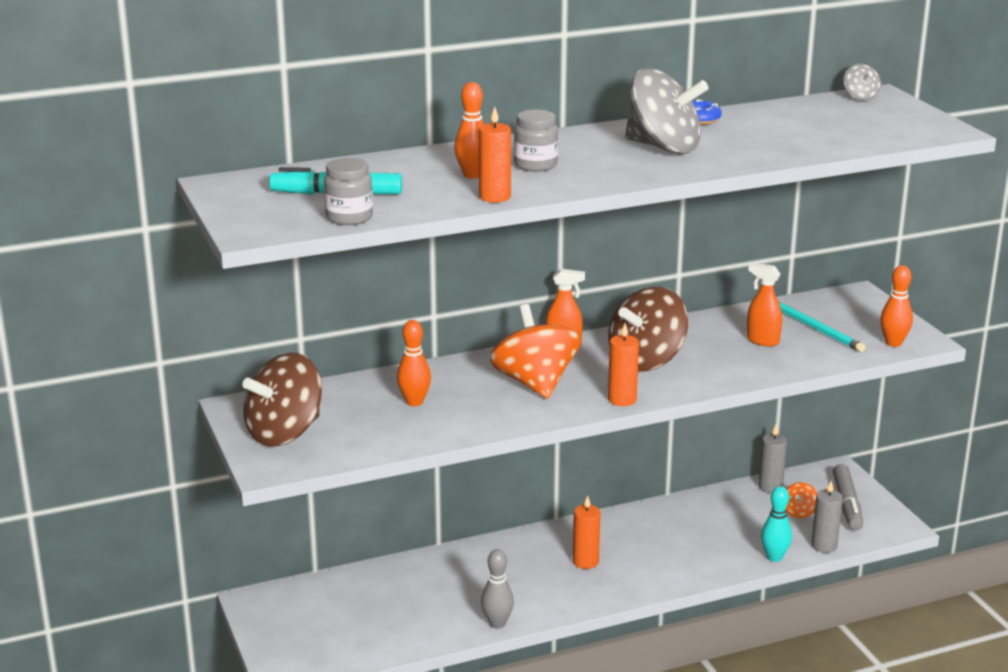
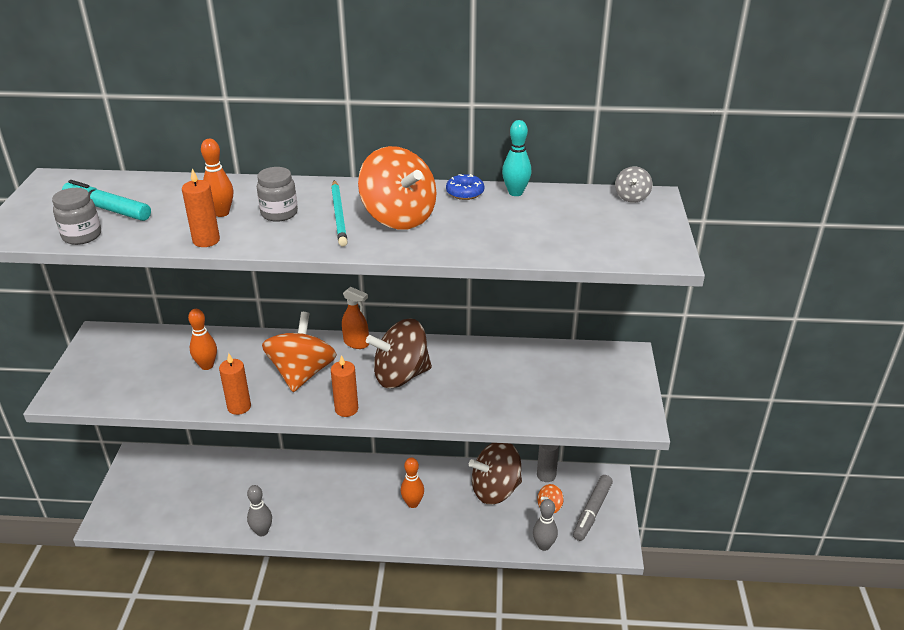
camera: 25 degrees right, 10 degrees up
(285, 433) = (101, 368): brown spinning top -> brown spinning top (495, 490)
(585, 562) = (362, 498): orange candle -> orange candle (239, 407)
(663, 147) = (398, 217): grey spinning top -> orange spinning top
(762, 341) = (507, 382): orange spray bottle -> none
(774, 557) = (498, 543): turquoise bowling pin -> turquoise bowling pin (515, 192)
(816, 329) = (561, 382): turquoise pencil -> turquoise pencil (339, 215)
(824, 546) = (543, 545): grey candle -> grey bowling pin
(893, 343) = (611, 416): orange bowling pin -> orange bowling pin (412, 503)

